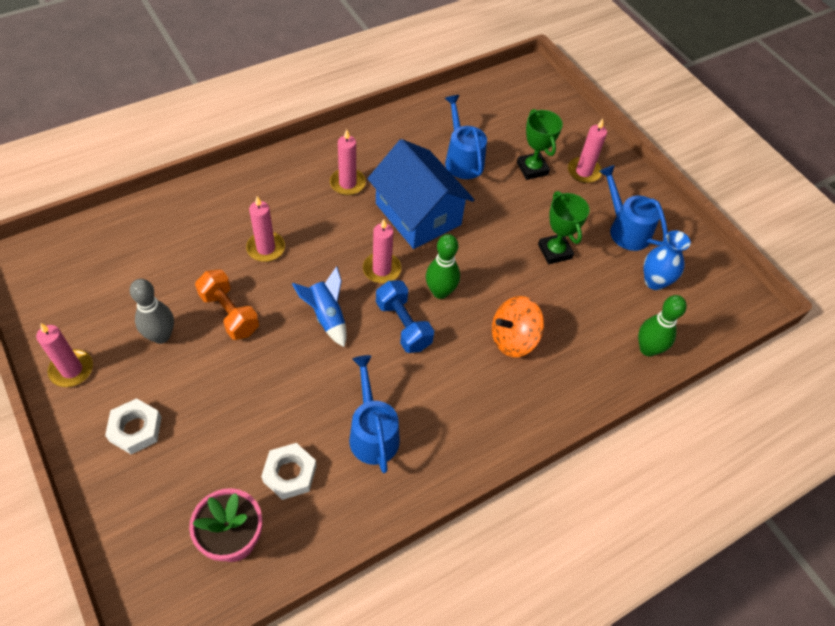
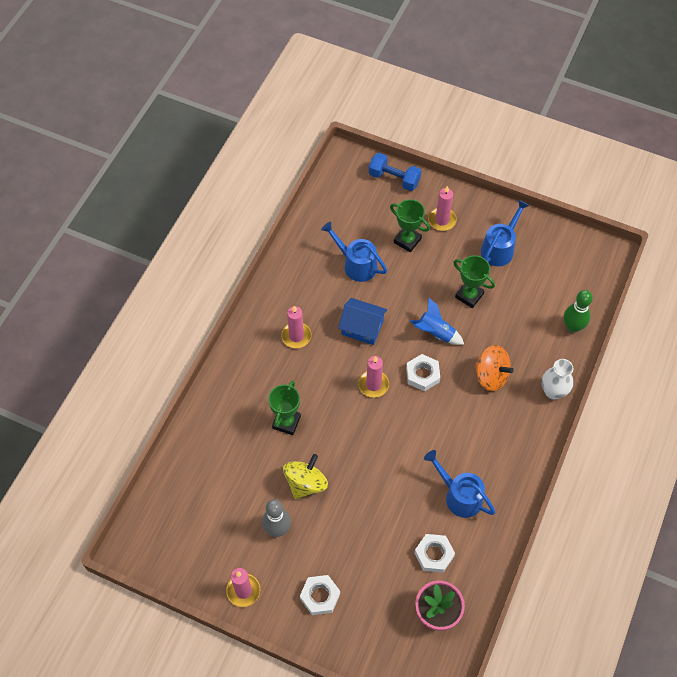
camera: 30 degrees left, 5 degrees up
(229, 313) = (305, 483): orange dumbbell -> yellow spinning top
(266, 248) = (286, 422): pink candle -> green trophy
(326, 316) = (367, 441): blue rocket -> blue rocket (435, 333)
(403, 325) = (419, 414): blue dumbbell -> blue dumbbell (394, 179)
(418, 214) = (362, 327): blue house -> blue house, size x0.61
(440, 292) = (422, 375): green bowling pin -> white nut
(513, 339) = (491, 376): orange spinning top -> orange spinning top turned 90 degrees counterclockwise
(571, 398) = (553, 391): none -> white vase
(625, 229) = (500, 248): blue watering can -> blue watering can turned 105 degrees clockwise
(654, 281) = (544, 276): blue vase -> none

